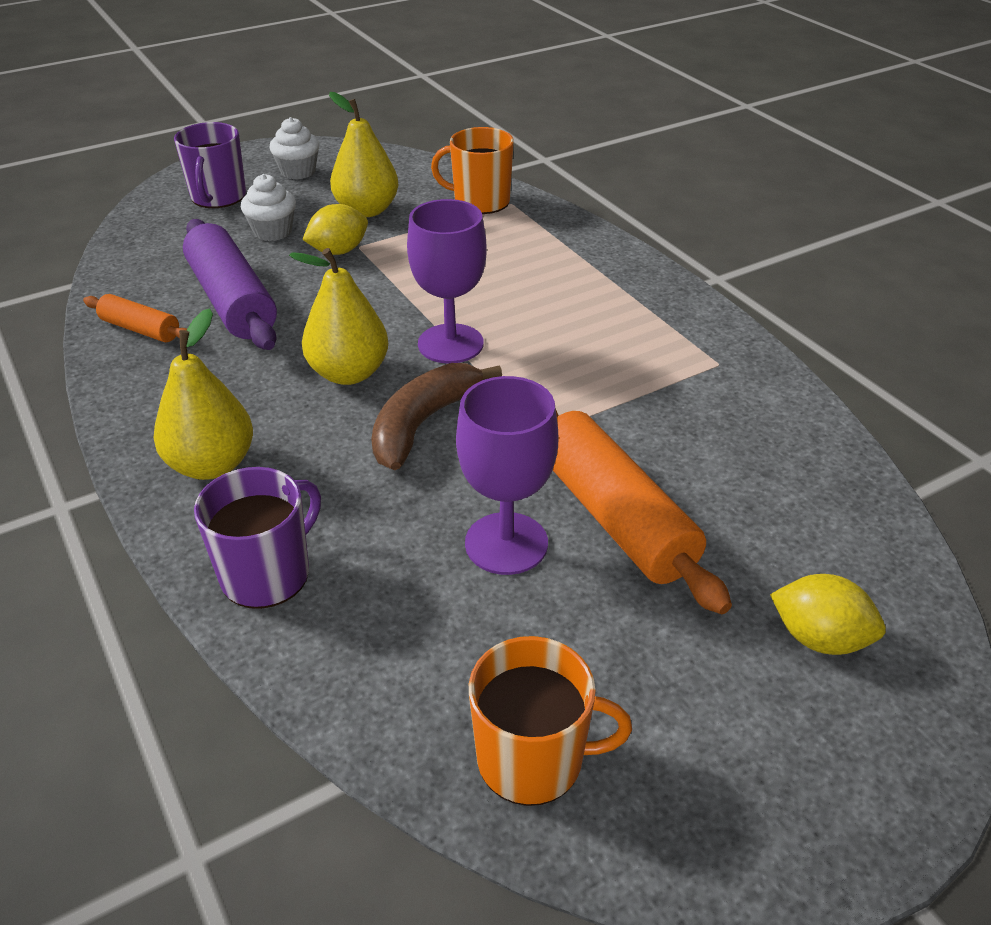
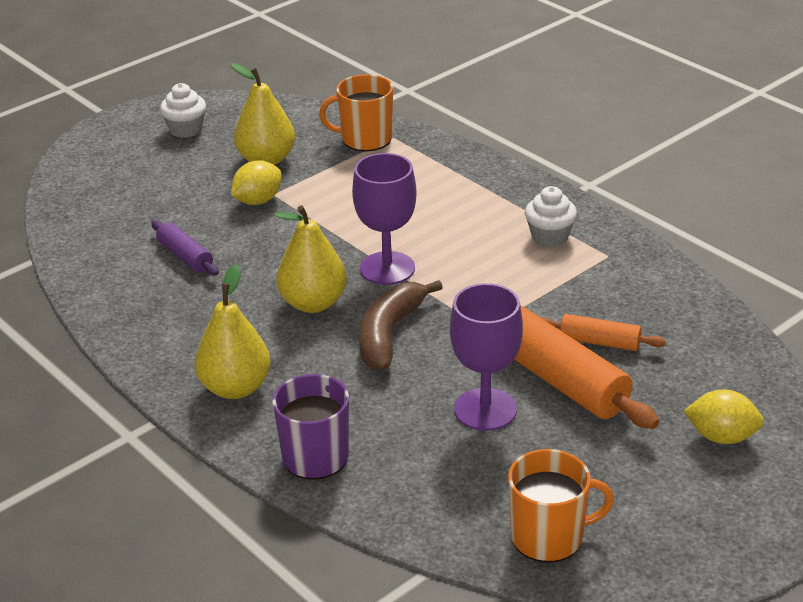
camera: 10 degrees left, 5 degrees down
(140, 329) = (118, 291): orange rolling pin -> orange rolling pin (599, 342)
(218, 197) = (123, 163): purple mug -> none
(232, 301) = (185, 256): purple rolling pin -> purple rolling pin, size x0.53
(273, 232) = (190, 190): white cupcake -> white cupcake (549, 237)

